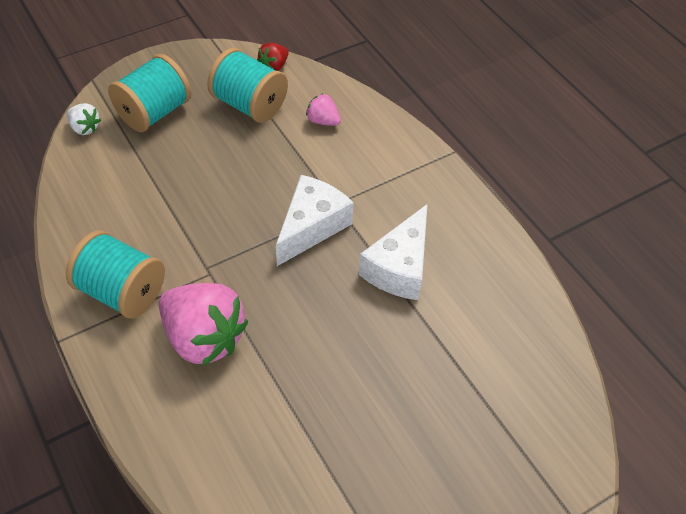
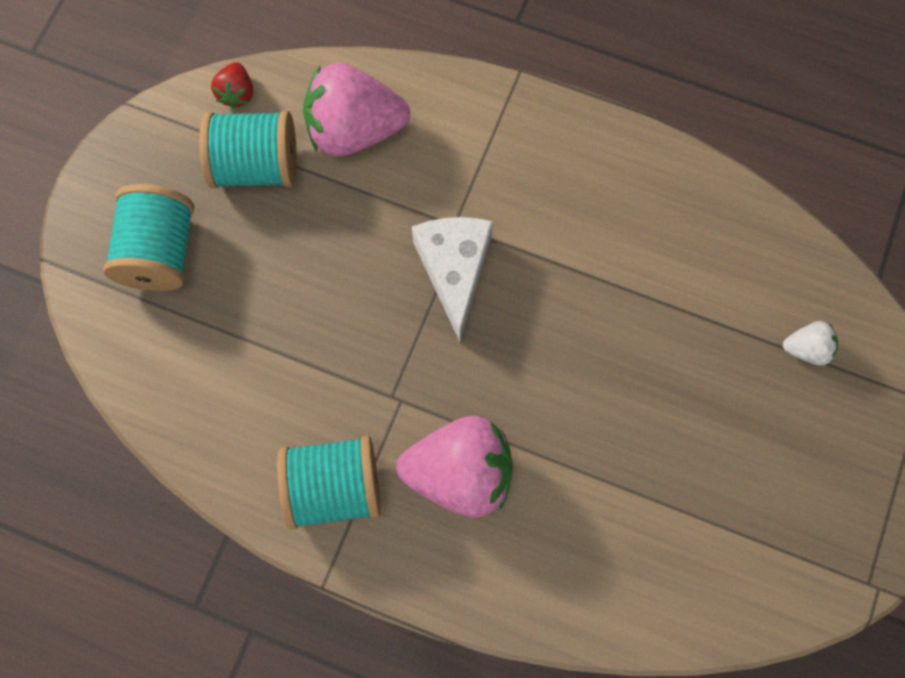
camera: 35 degrees left, 20 degrees up
(85, 128) = (101, 329): white strawberry -> white strawberry (806, 349)
(323, 121) = (354, 130): pink strawberry -> pink strawberry, size x2.14
(399, 267) = (577, 254): white cheese -> none

